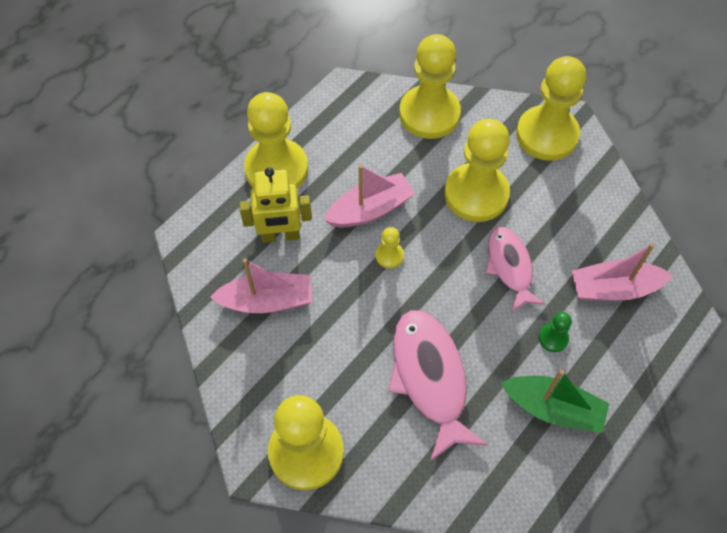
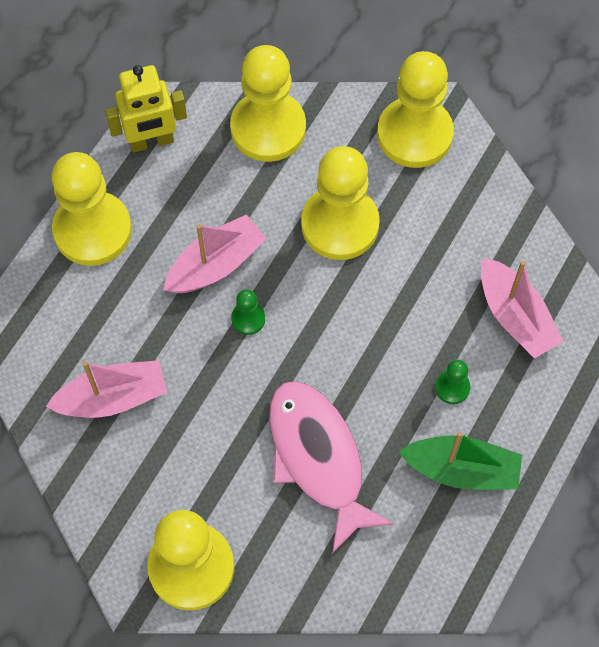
camera: 10 degrees left, 5 degrees up
(280, 235) = (113, 315): yellow robot -> yellow robot (151, 142)
(389, 255) = (248, 319): yellow pawn -> green pawn
(510, 267) = (392, 309): pink fish -> none
(614, 288) = (515, 316): pink boat -> pink boat turned 105 degrees counterclockwise

